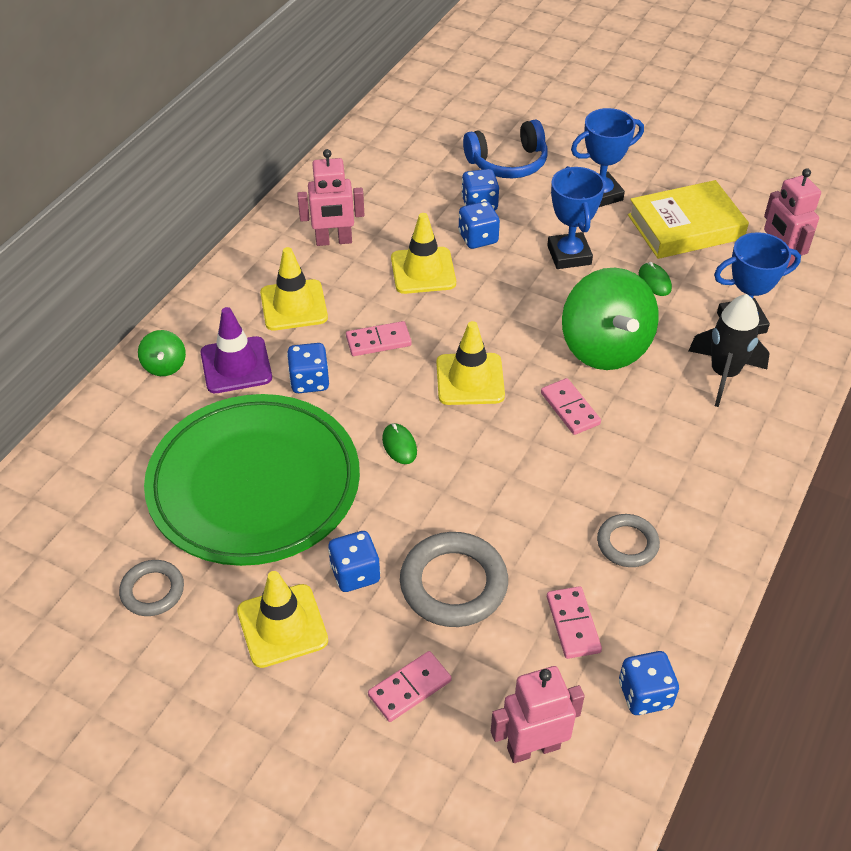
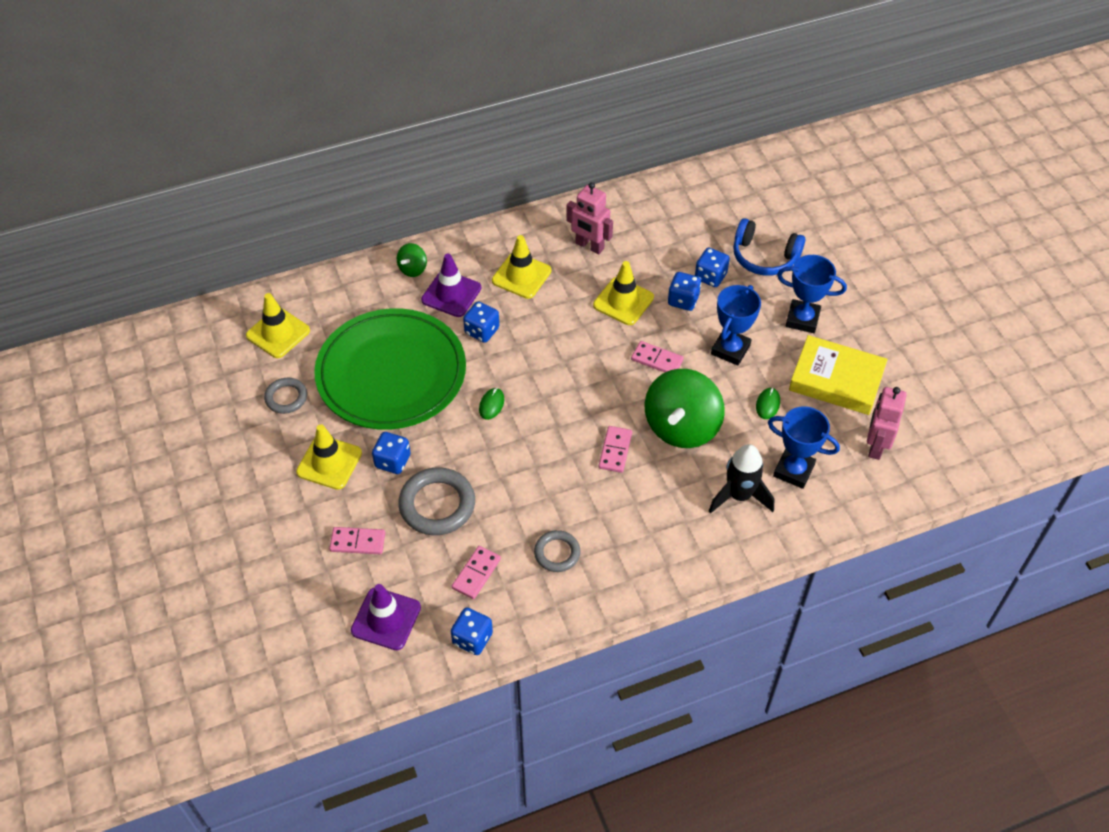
camera: 40 degrees right, 5 degrees up
(378, 341) = (547, 331): pink domino -> pink domino (657, 360)
(470, 379) = (575, 391): yellow traffic cone -> yellow traffic cone (278, 333)
(533, 747) = (386, 619): pink robot -> purple traffic cone

